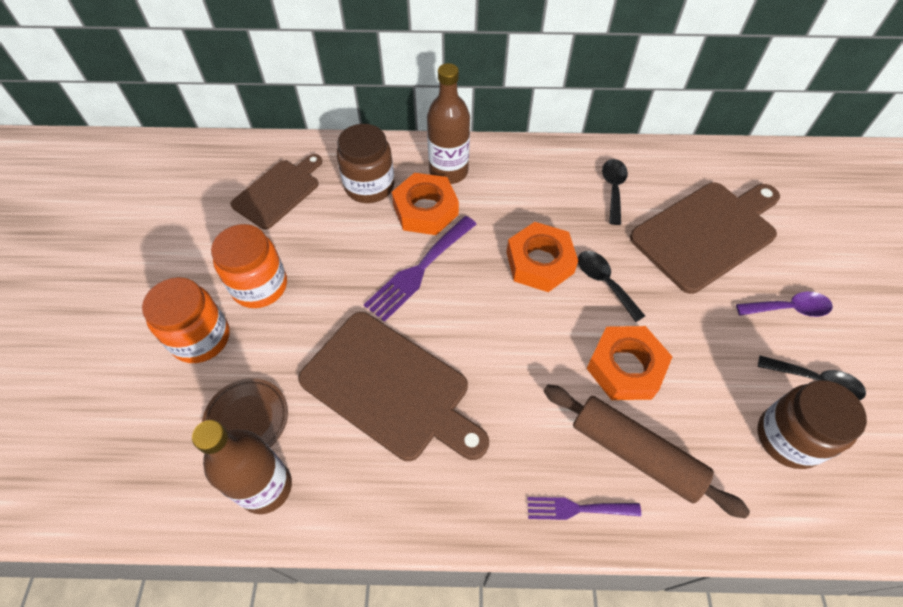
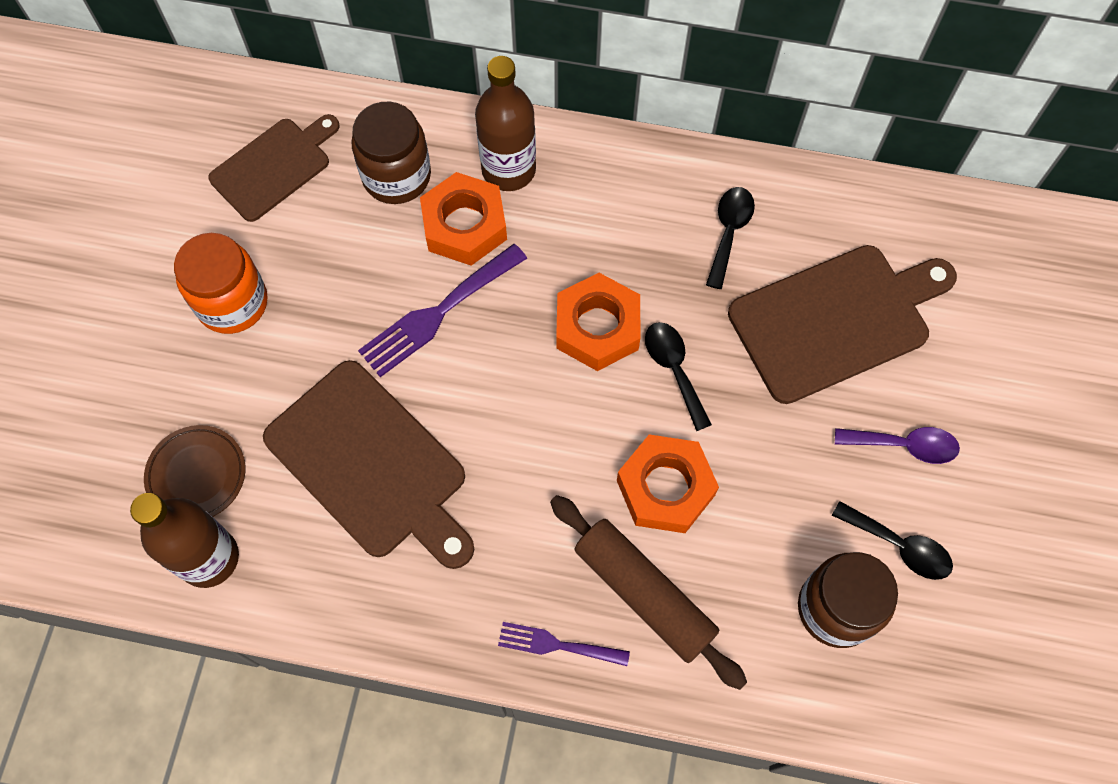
camera: 10 degrees right, 10 degrees up
(201, 338) = (153, 362): orange jar -> none

